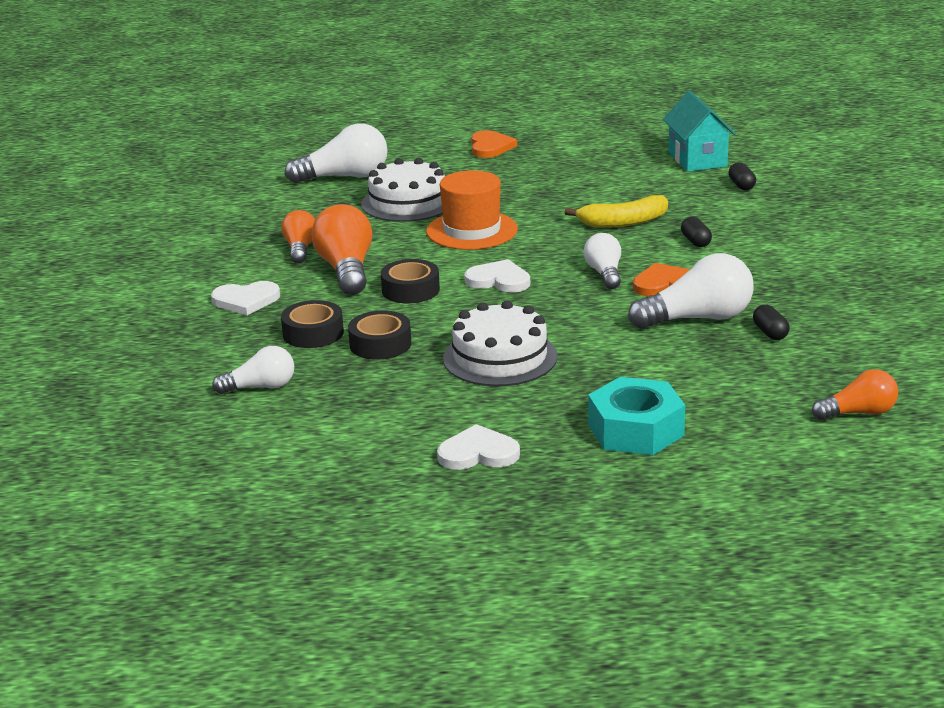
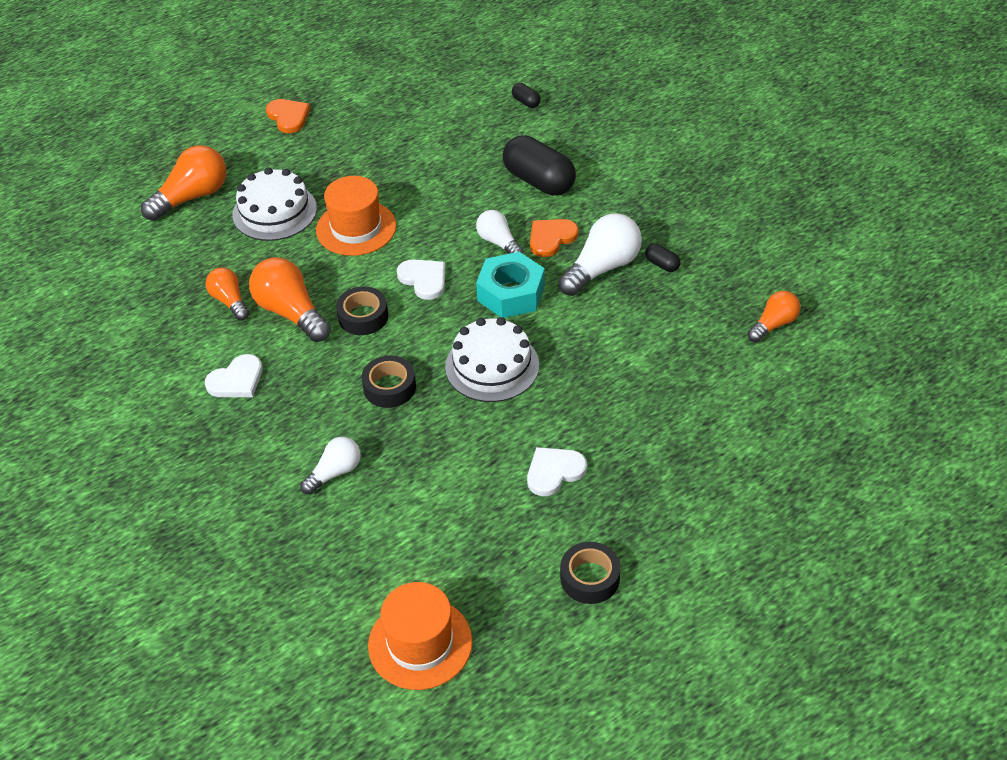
camera: 30 degrees left, 20 degrees up
(198, 535) = (420, 643): none -> orange hat
(313, 333) = (325, 396): black tape -> black tape (590, 578)
(345, 177) = (192, 197): white light bulb -> orange light bulb
(499, 280) = (424, 279): white heart -> white heart turned 60 degrees clockwise
(623, 222) = (468, 177): yellow banana -> none
(635, 430) = (643, 402): turquoise nut -> turquoise nut (511, 293)
(695, 241) = (539, 181): black capsule -> black capsule, size x2.27
(697, 159) = (470, 80): turquoise house -> none

